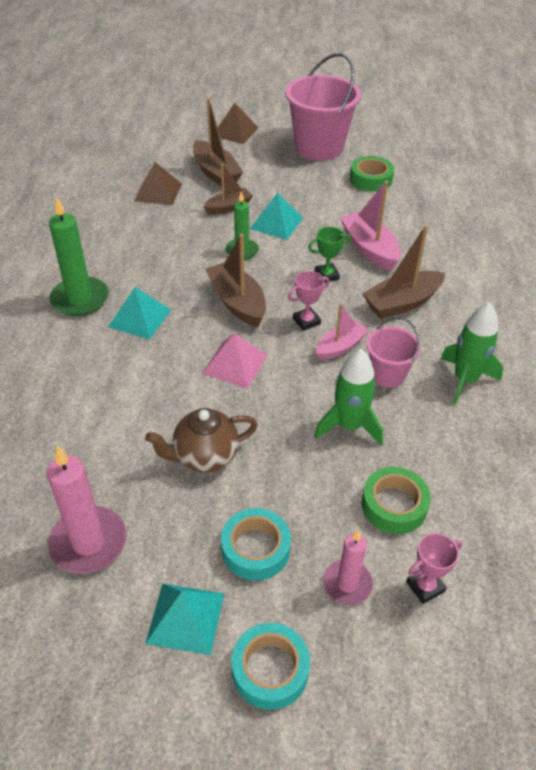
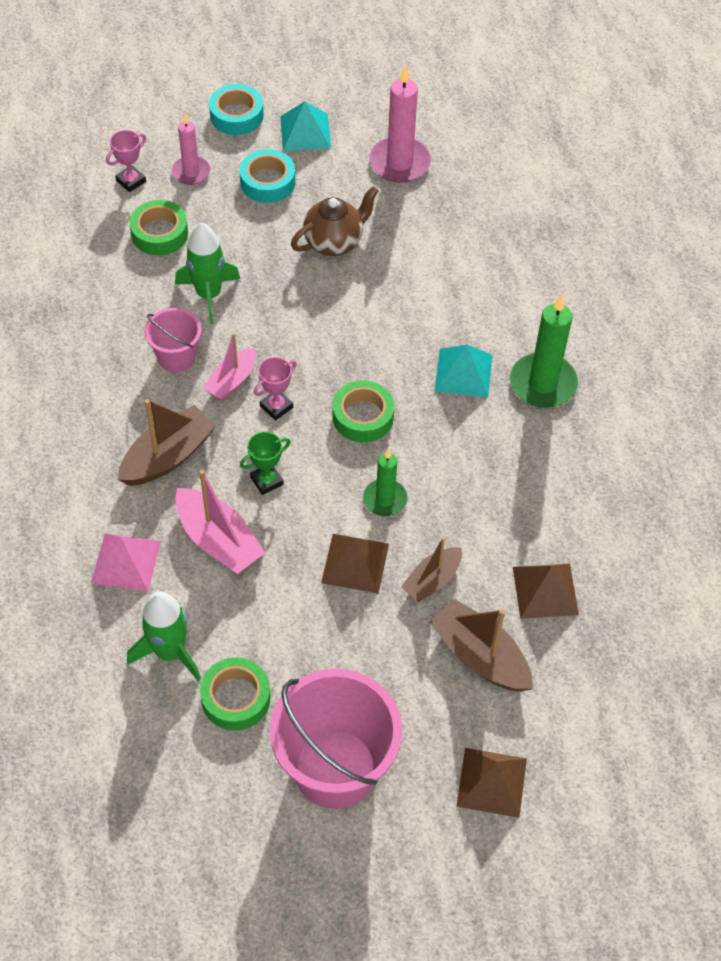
camera: 165 degrees right, 10 degrees up
(235, 364) = (339, 337): pink pyramid -> pink pyramid (126, 561)
(237, 302) = (363, 416): brown boat -> green tape
(276, 223) = (355, 563): turquoise pyramid -> brown pyramid
(465, 380) = (94, 367): green rocket -> green rocket (169, 652)

